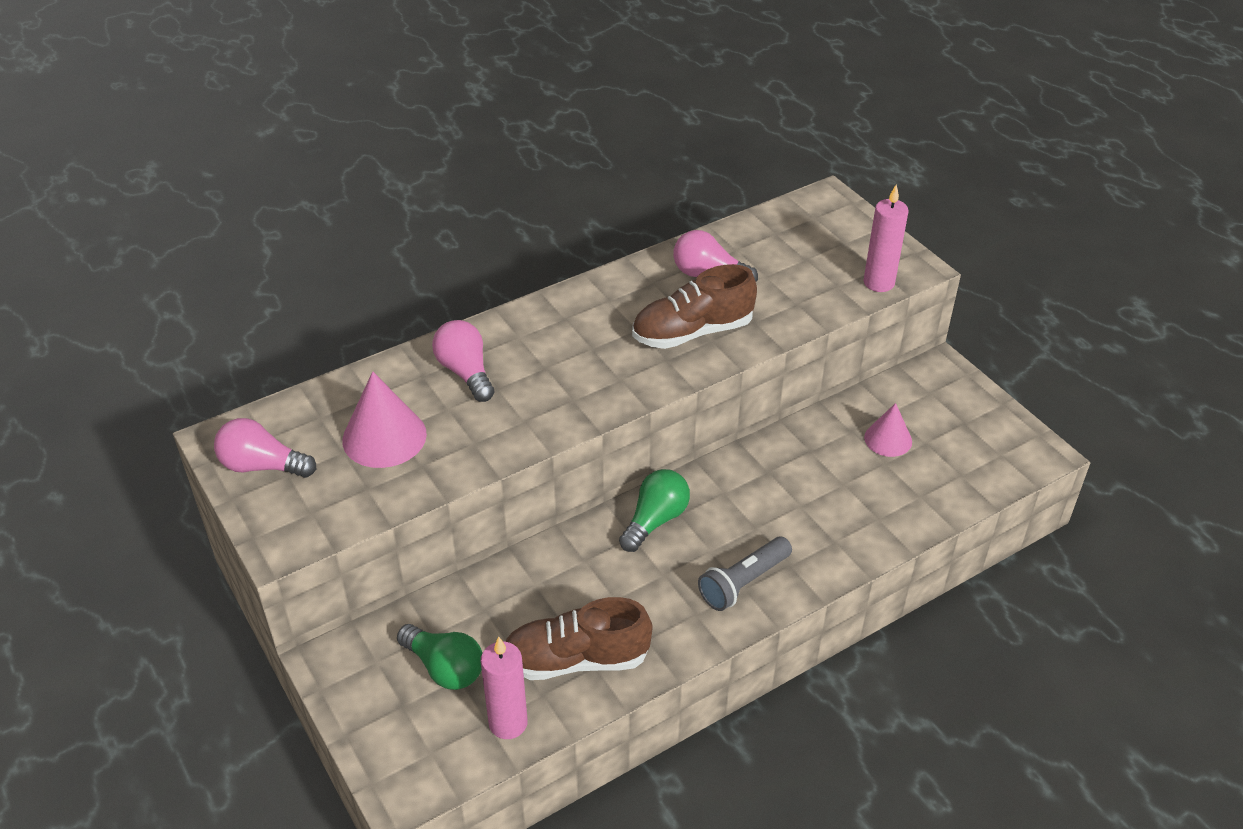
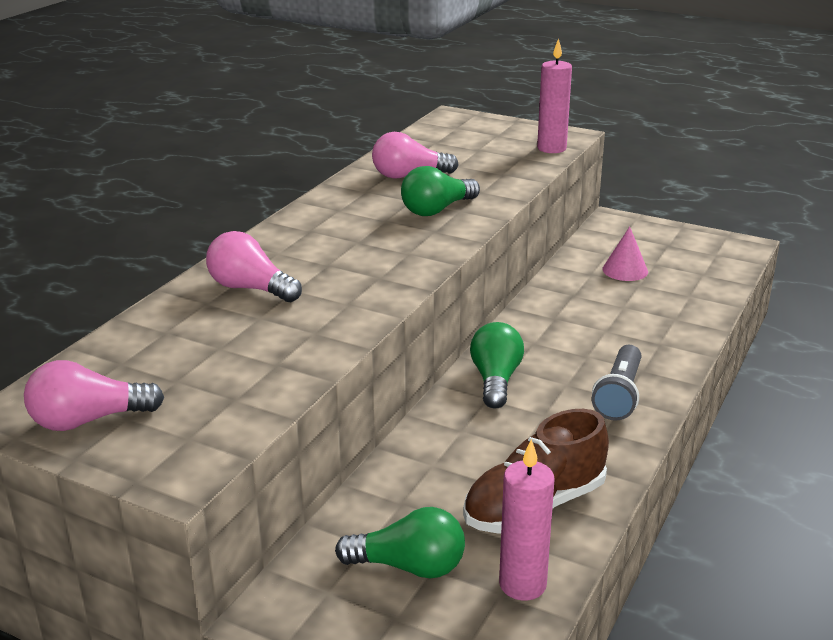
camera: 30 degrees left, 15 degrees down
(384, 437) = (212, 356): pink cone -> none
(692, 332) = (437, 210): brown shoe -> green light bulb

